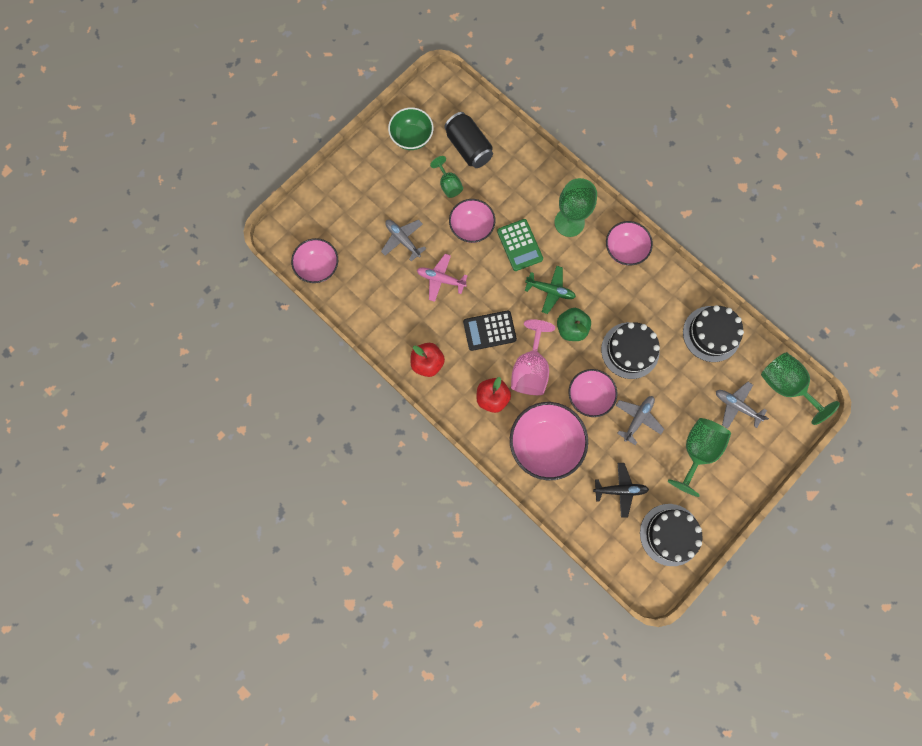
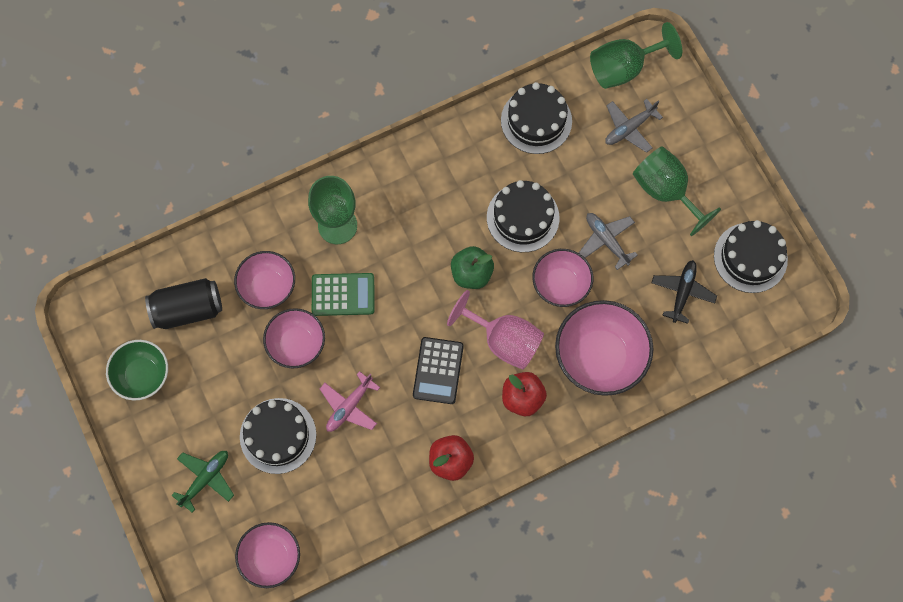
camera: 70 degrees left, 5 degrees down
(402, 240) = (278, 435): grey plane -> black cake
(448, 185) = (227, 352): green goblet -> none
(550, 291) = (415, 280): green plane -> green plane (206, 478)
(624, 250) = (398, 175): pink bowl -> pink bowl (268, 287)

